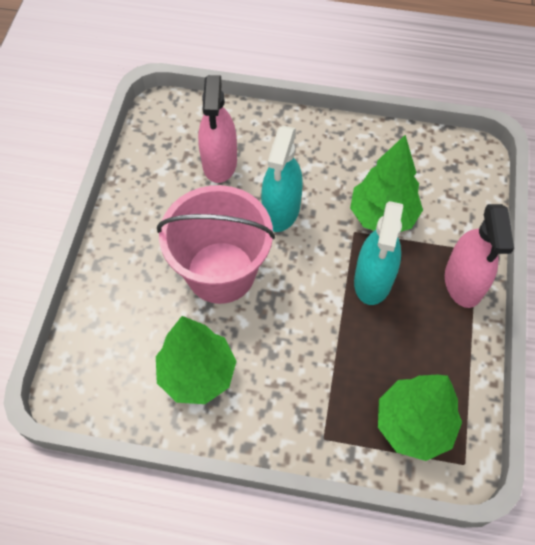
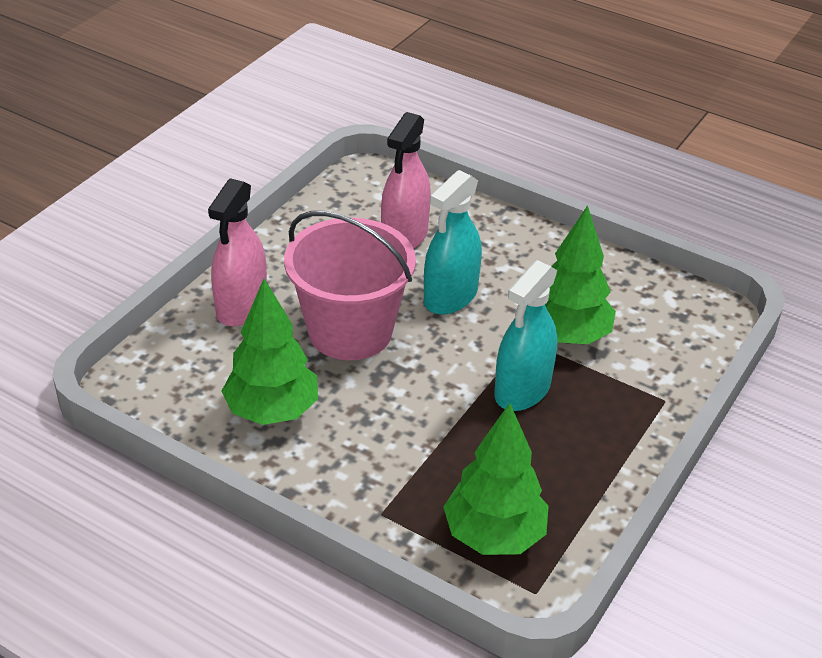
camera: 20 degrees right, 20 degrees down
(463, 282) = (632, 424): pink spray bottle -> pink spray bottle (241, 306)

